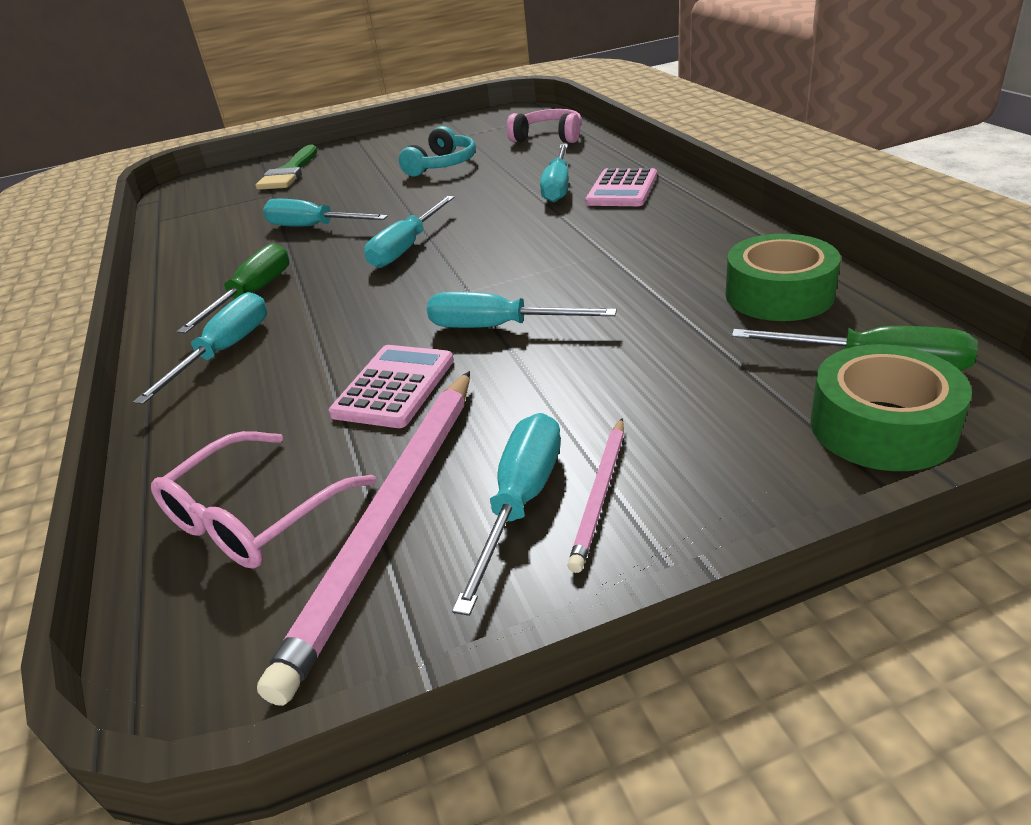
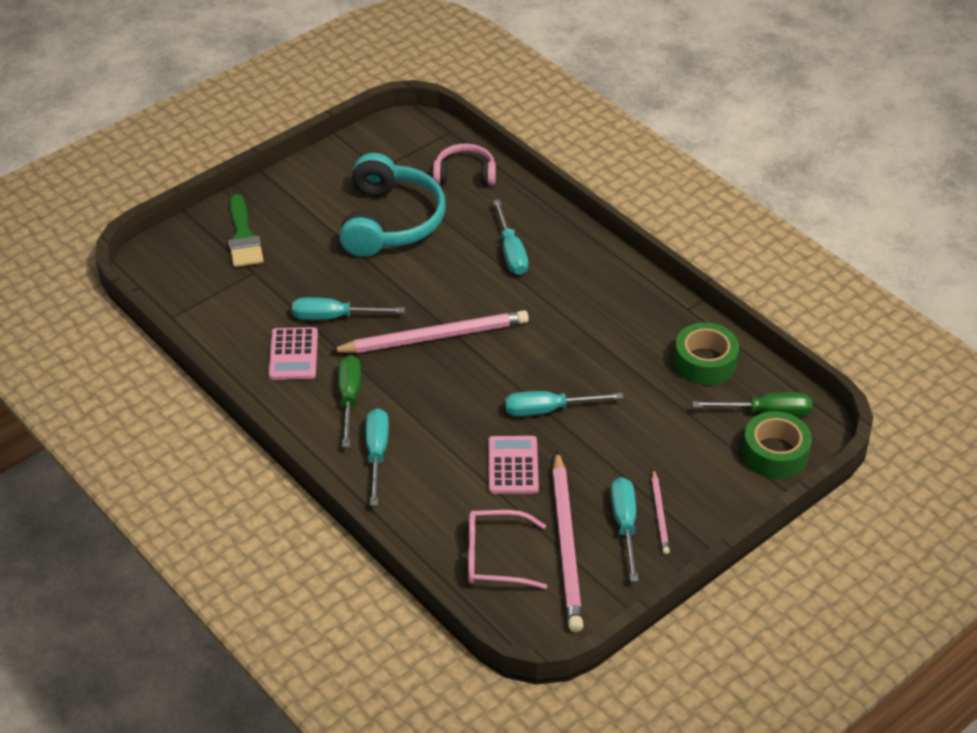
camera: 25 degrees left, 10 degrees up
(255, 515) = (496, 557): pink glasses -> pink glasses turned 75 degrees clockwise
(406, 248) = (433, 337): turquoise screwdriver -> pink pencil
(442, 165) = (390, 221): turquoise headphones -> turquoise headphones, size x1.79
(622, 189) = (563, 253): pink calculator -> pink calculator (293, 354)

